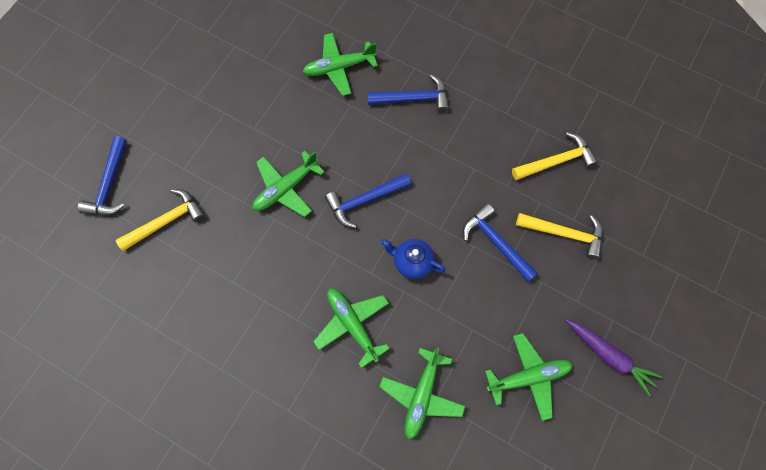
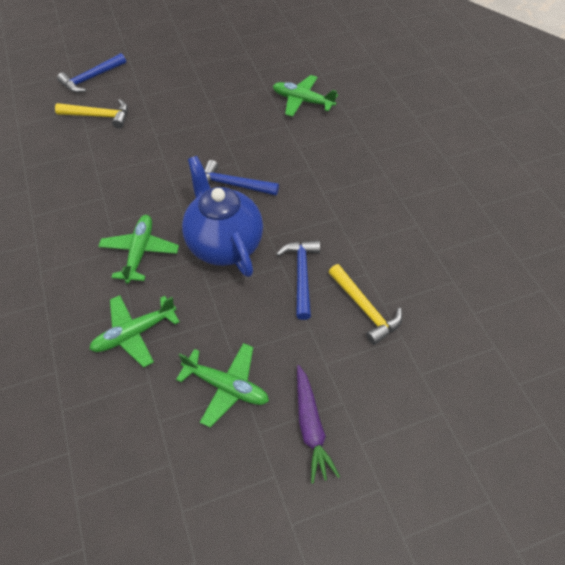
camera: 40 degrees right, 15 degrees down
(285, 188) = (190, 144): green plane -> none
(412, 262) = (224, 244): blue teapot -> blue teapot, size x2.00
(413, 99) = (336, 148): blue hammer -> none
(556, 161) = (410, 255): yellow hammer -> none

